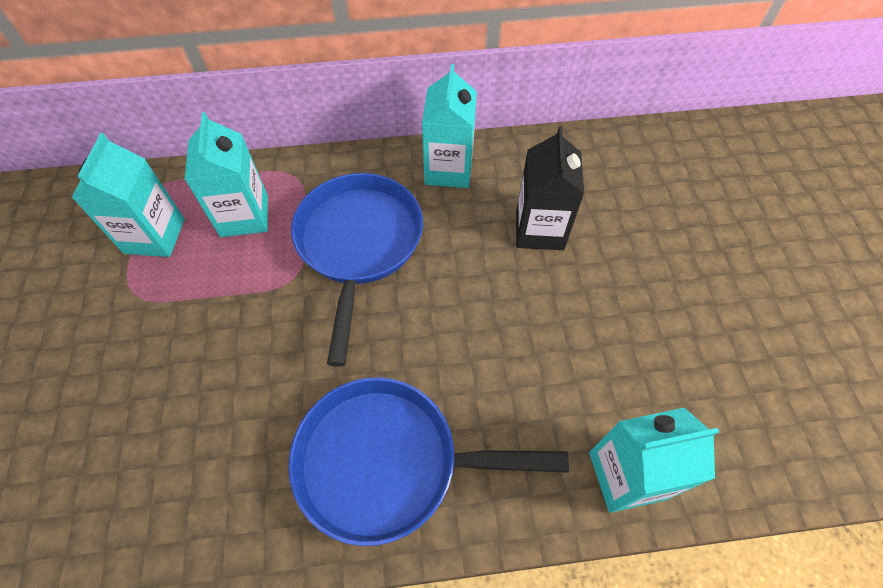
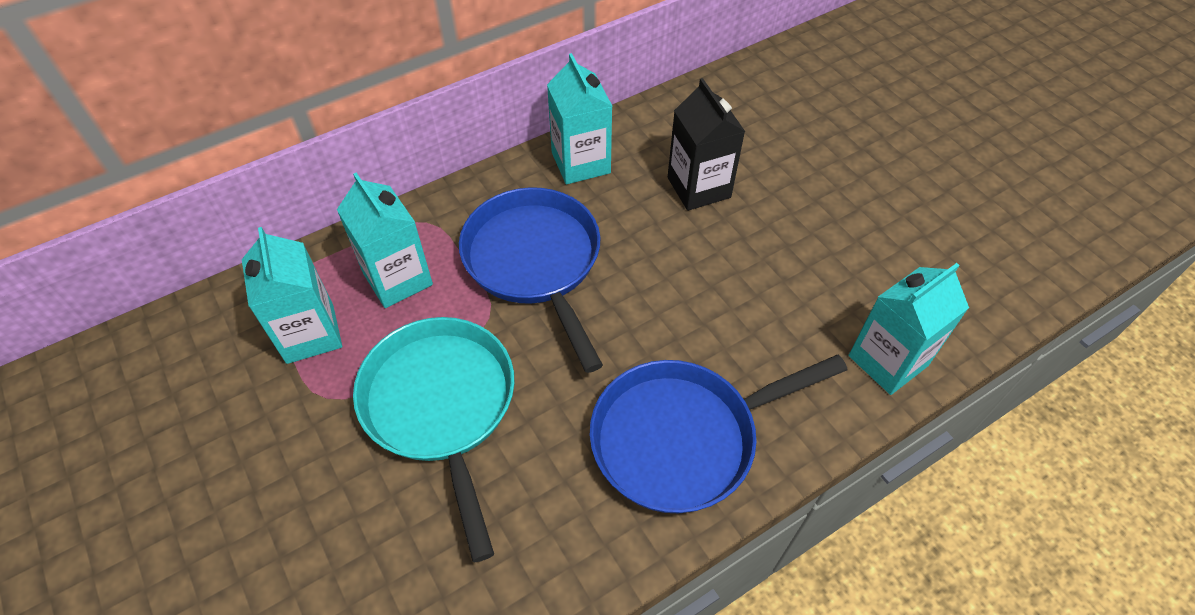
camera: 25 degrees left, 5 degrees down
(211, 340) = (441, 407): none -> turquoise pan

